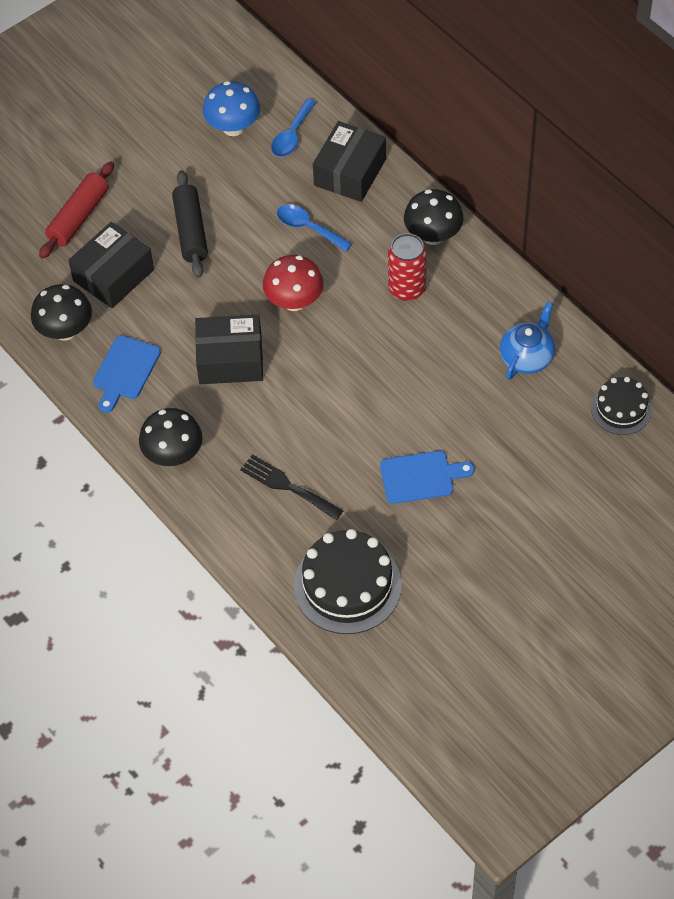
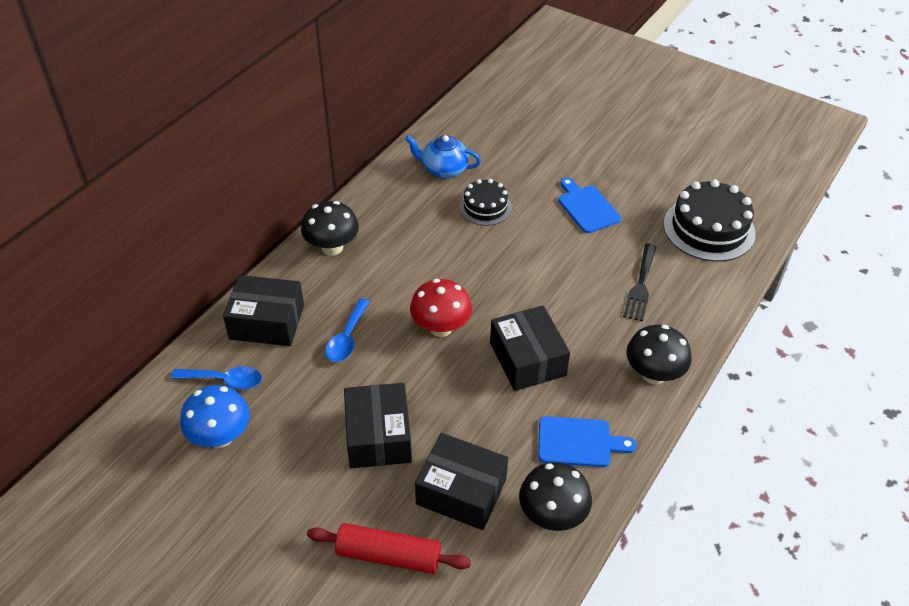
camera: 110 degrees left, 10 degrees down
(190, 231) = (378, 436): black rolling pin -> black box
(407, 289) = (398, 253): red can -> none
(621, 409) = (471, 115): black cake -> black cake (485, 207)

